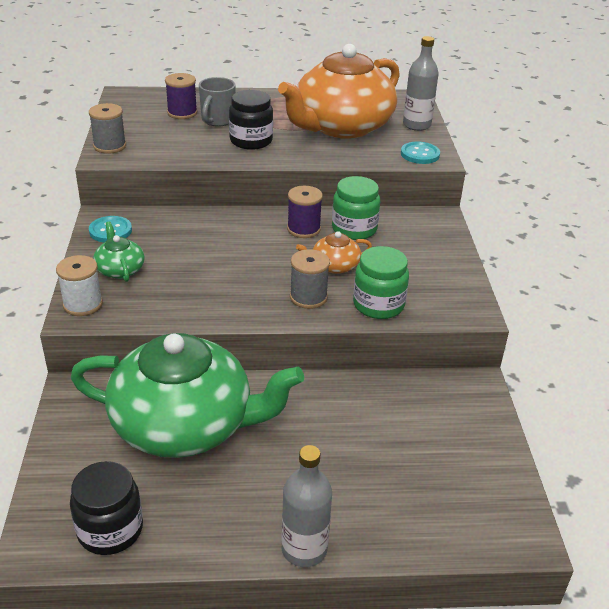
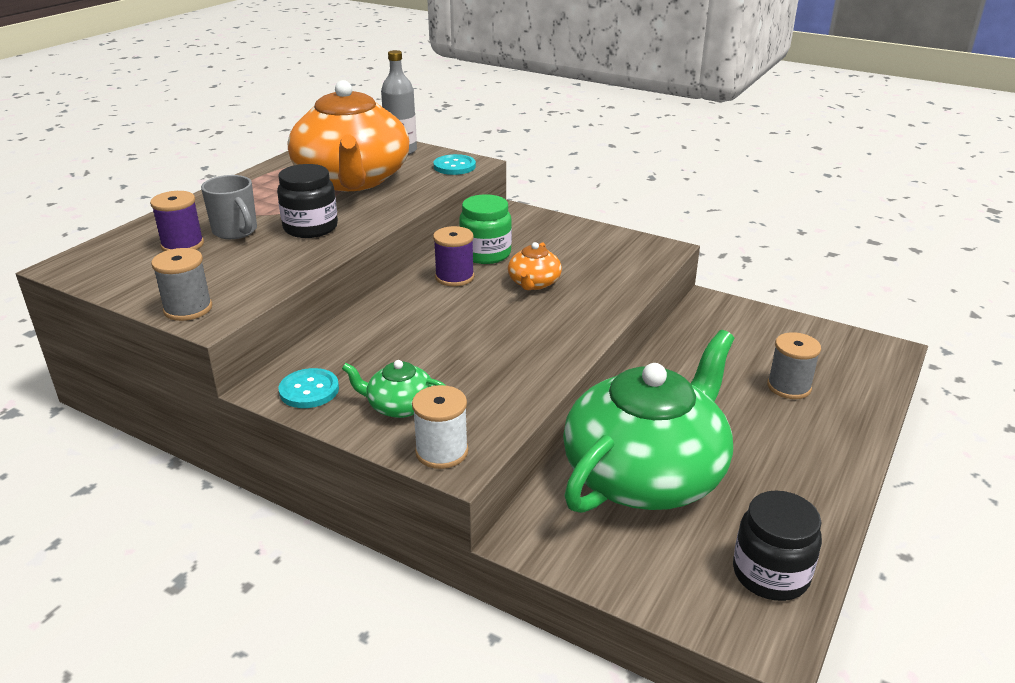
camera: 55 degrees left, 5 degrees down
(304, 549) = (854, 458): grey bottle -> none
(308, 297) = (570, 312): grey spool -> grey spool (789, 387)
(378, 305) = (615, 284): green jar -> none

